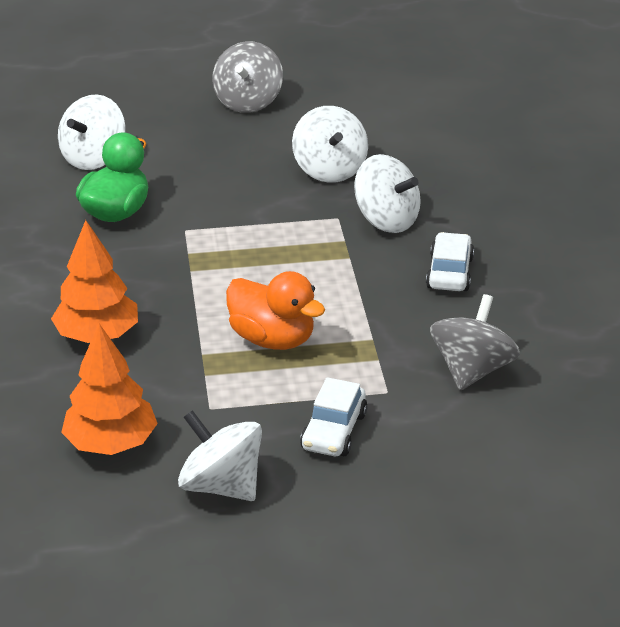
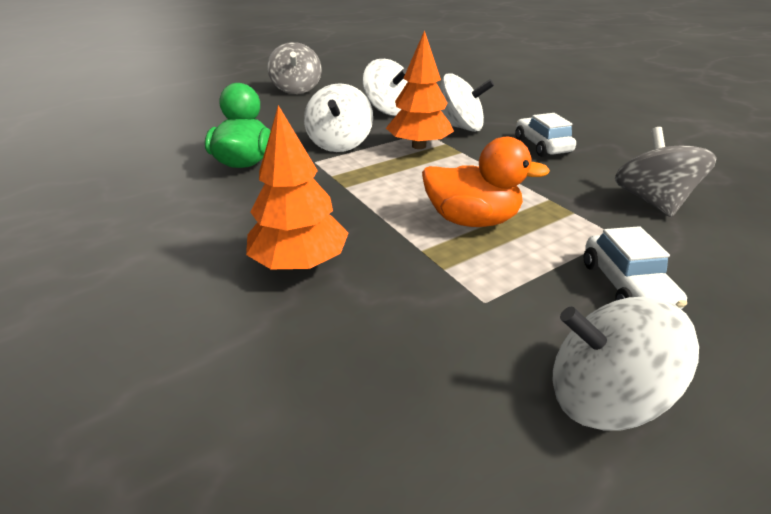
camera: 25 degrees left, 0 degrees up
(94, 158) = (200, 134): white spinning top -> white spinning top (340, 144)
(111, 443) = (416, 387): orange tree -> orange tree (419, 146)

